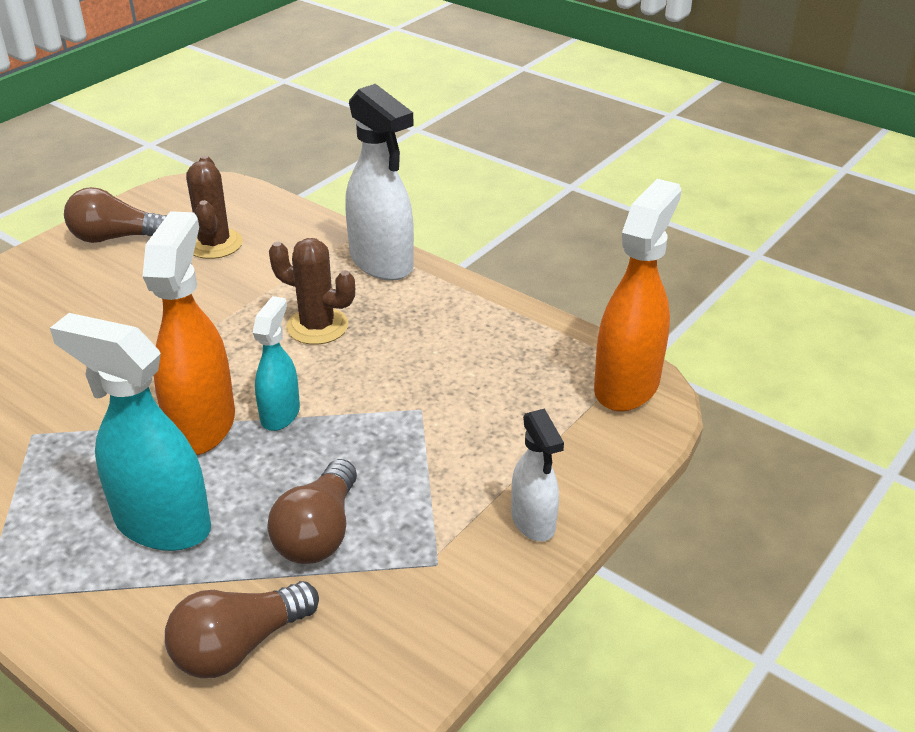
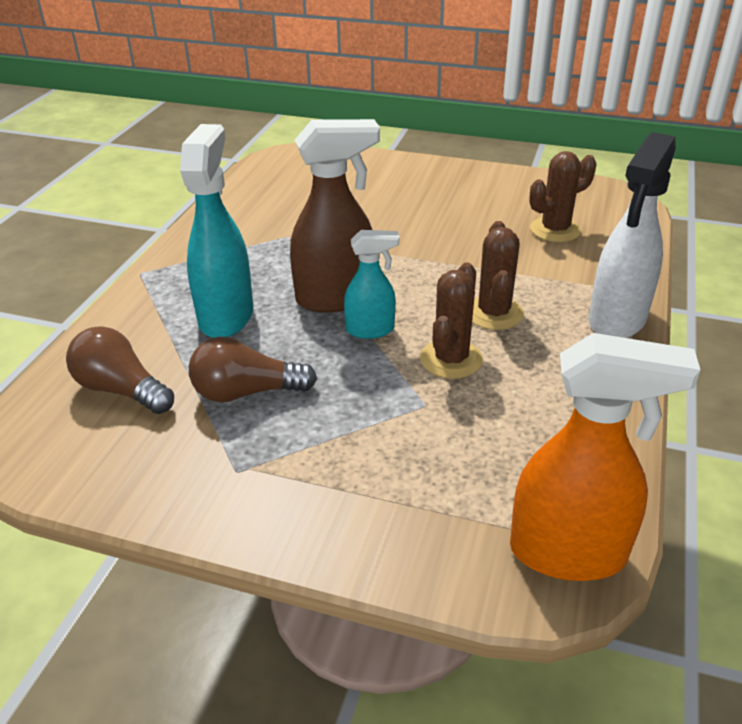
camera: 70 degrees right, 0 degrees up
(116, 238) = (520, 189): brown light bulb -> none
(202, 425) = (336, 298): orange spray bottle -> brown spray bottle
(366, 374) = (451, 359): none -> brown cactus
(533, 522) = (313, 524): white spray bottle -> none

